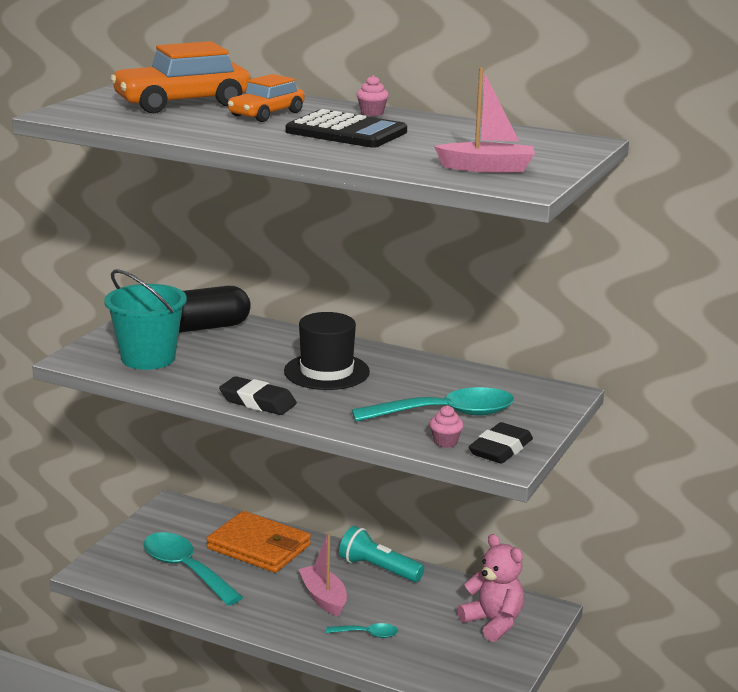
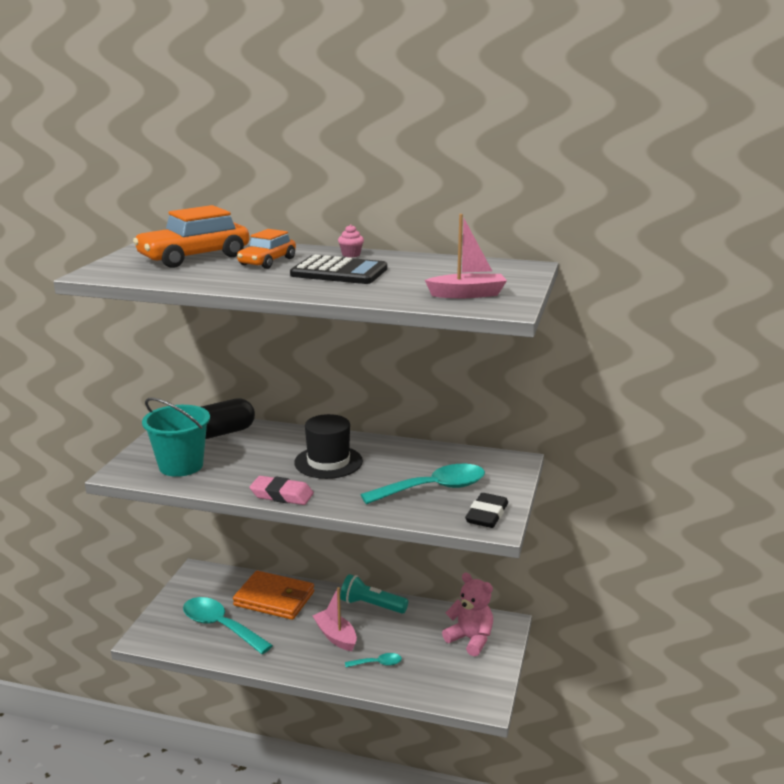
camera: 10 degrees left, 0 degrees up
(258, 402) = (282, 495): black eraser -> pink eraser
(445, 442) = (442, 514): pink cupcake -> none

